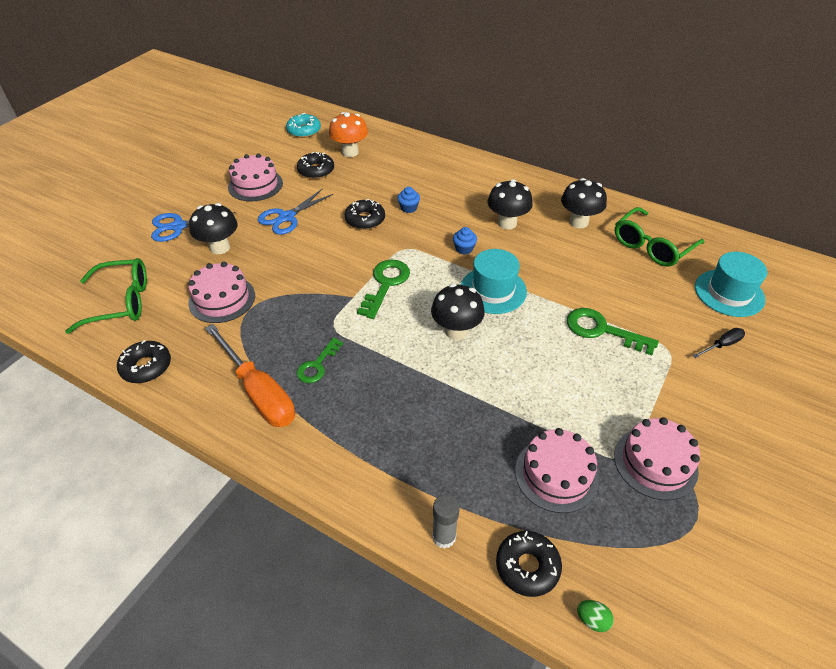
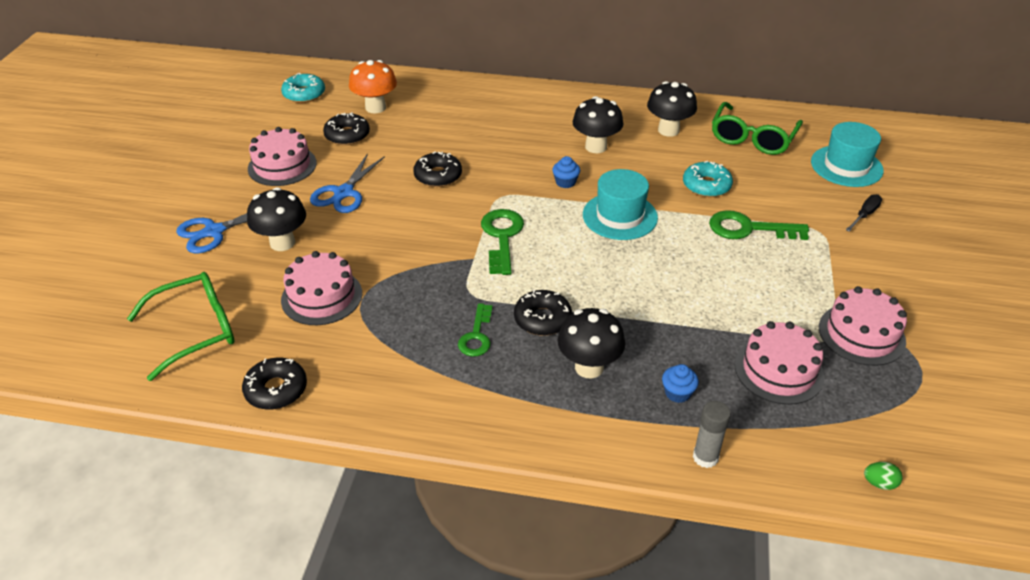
camera: 20 degrees left, 5 degrees down
(258, 392) = (427, 380): orange screwdriver -> none
(408, 208) = (480, 153): blue cupcake -> blue cupcake (677, 393)
(456, 331) = (605, 265): black mushroom -> black mushroom (589, 367)
(527, 566) = (797, 458): black donut -> black donut (542, 319)
(585, 280) = (706, 185): none -> turquoise donut

